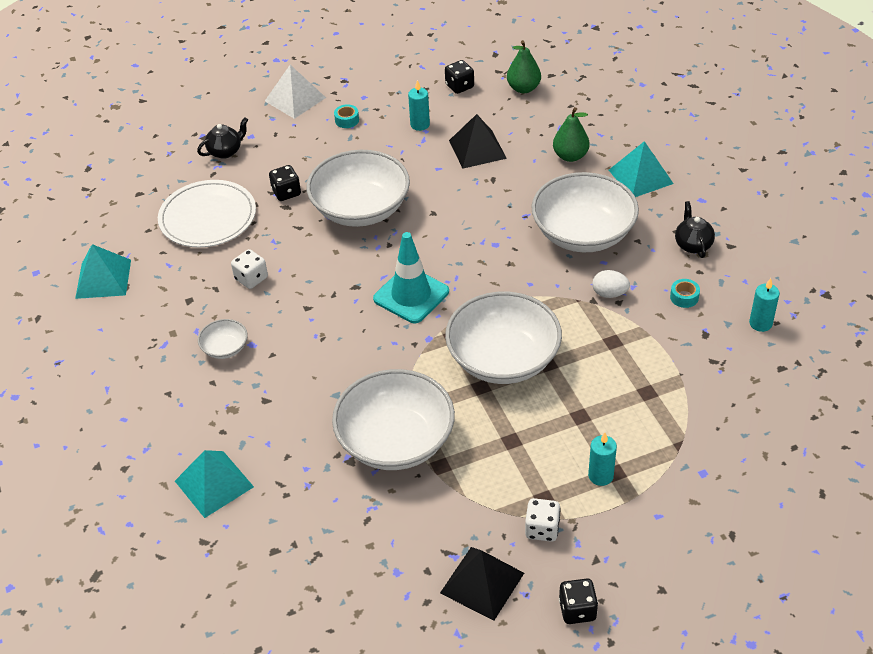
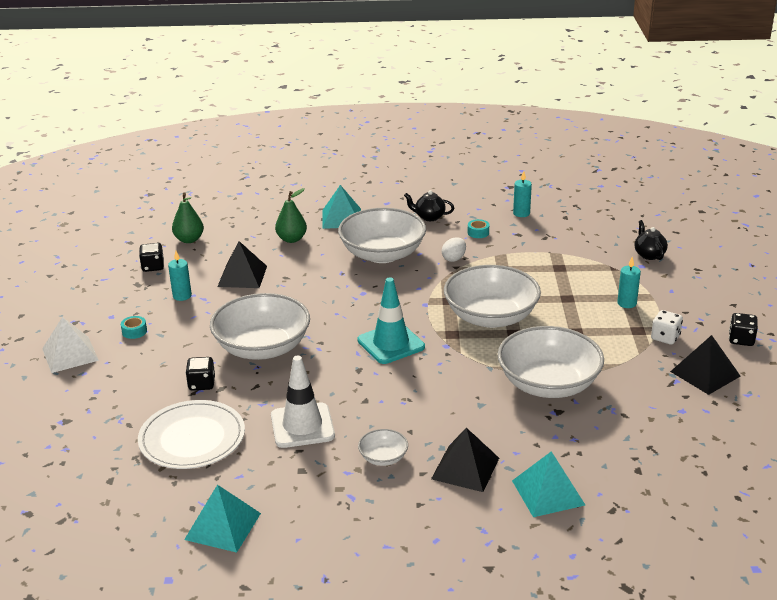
camera: 70 degrees left, 15 degrees down
(226, 151) = (103, 410): black teapot -> black teapot (649, 254)
(229, 411) = (465, 468): none -> black pyramid
(251, 278) = (302, 426): white dice -> white traffic cone

